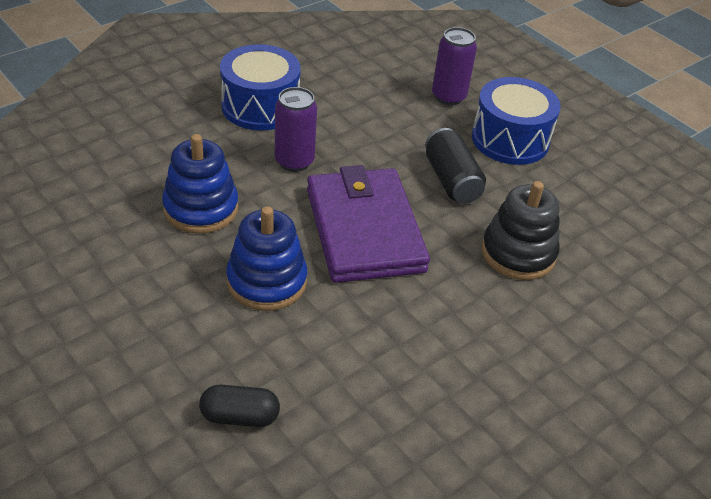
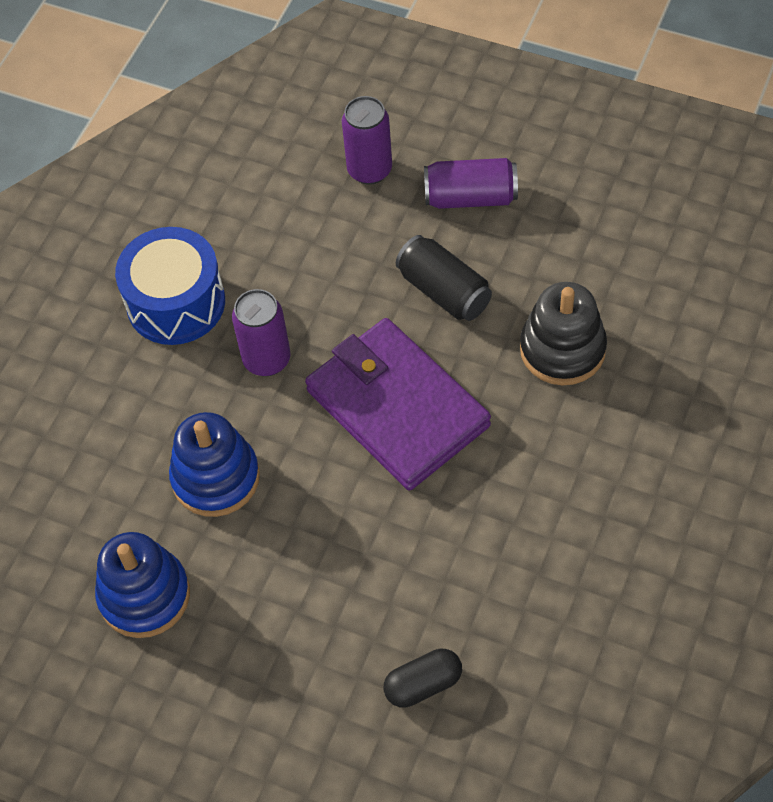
camera: 20 degrees left, 15 degrees up
(266, 281) = (345, 526): blue stacking toy -> blue stacking toy (144, 595)
(510, 139) = (470, 197): blue drum -> purple can

